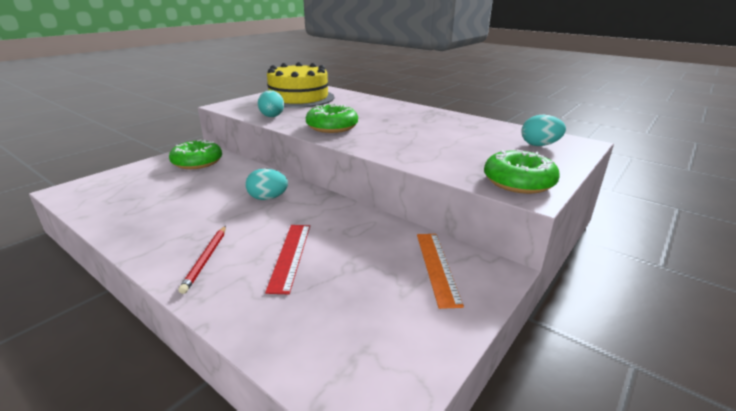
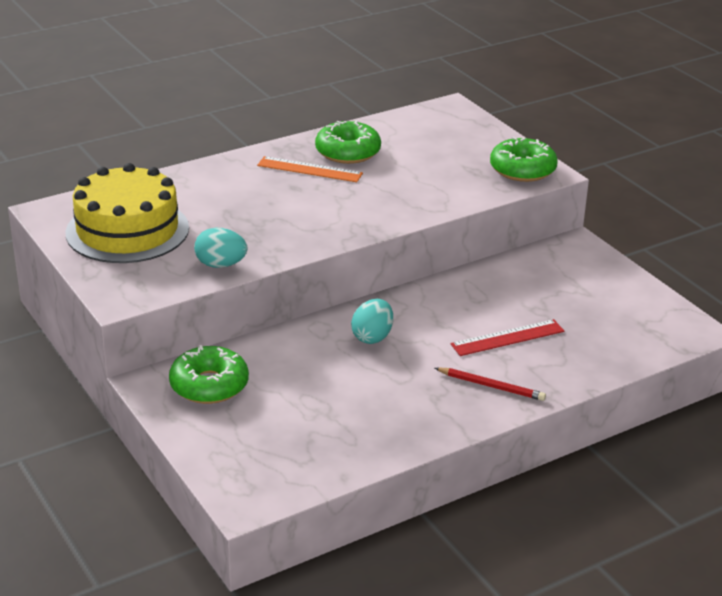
camera: 70 degrees left, 5 degrees up
(290, 256) = (507, 338): red ruler -> red ruler turned 45 degrees counterclockwise
(332, 127) = (301, 228): green donut -> green donut (348, 152)
(437, 267) = (559, 268): orange ruler -> orange ruler (309, 169)
(539, 145) = (443, 128): turquoise egg -> none

